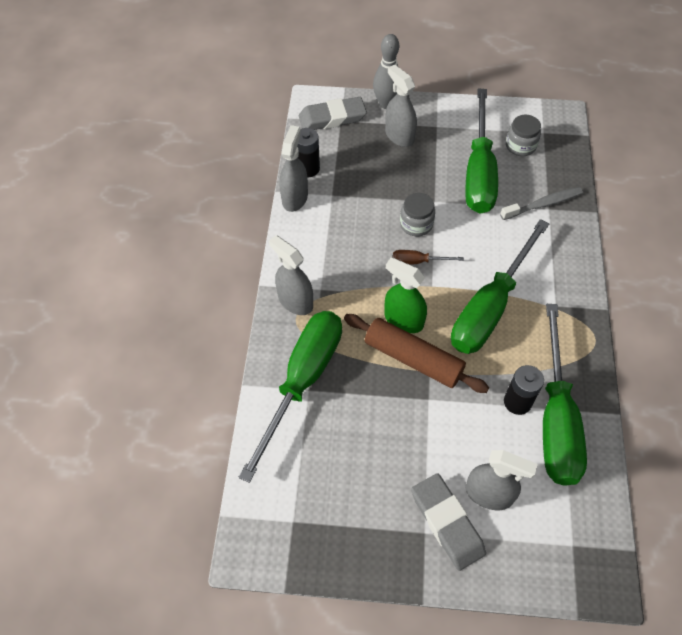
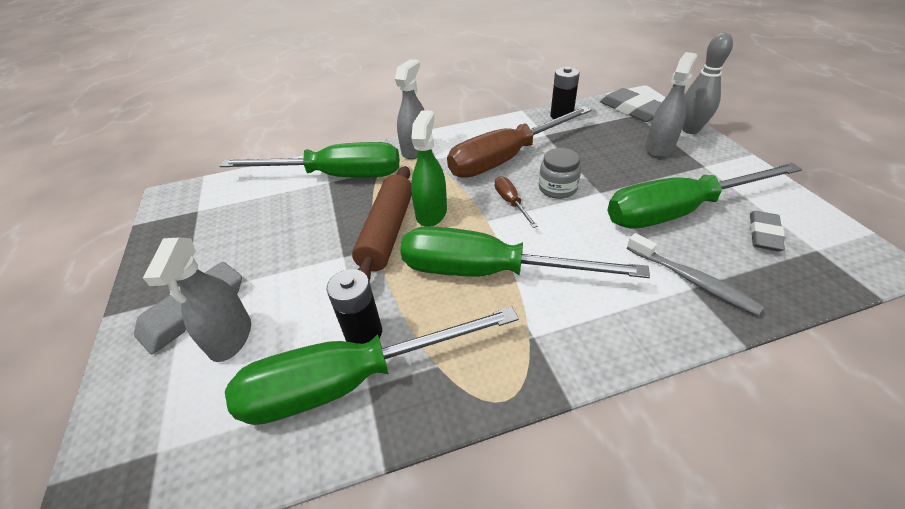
camera: 70 degrees right, 15 degrees down
(295, 198) = (523, 119): grey spray bottle -> none
(354, 238) = (506, 158): none -> brown screwdriver
(520, 146) = (764, 234): grey jar -> grey eraser

